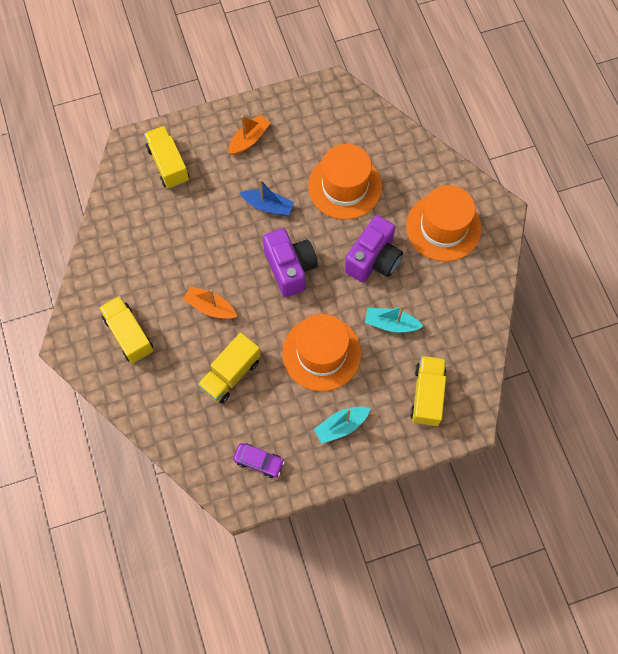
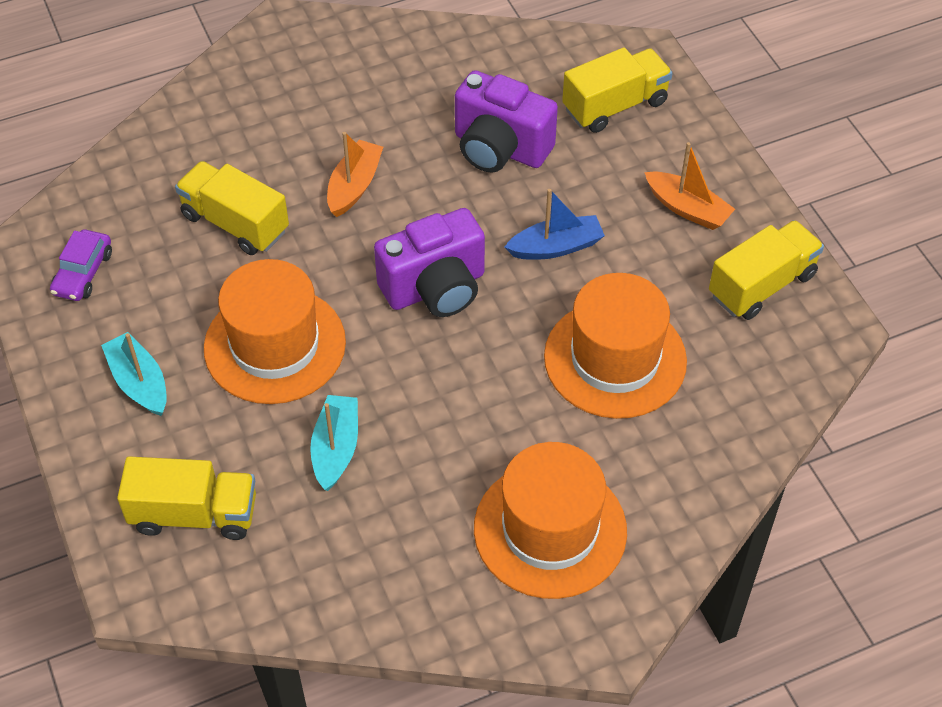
camera: 85 degrees right, 15 degrees down
(129, 334) = (301, 91): yellow truck -> yellow truck (762, 285)
(268, 206) = (556, 247): blue boat -> blue boat turned 120 degrees counterclockwise
(373, 260) = (465, 414): purple camera -> purple camera (500, 148)

